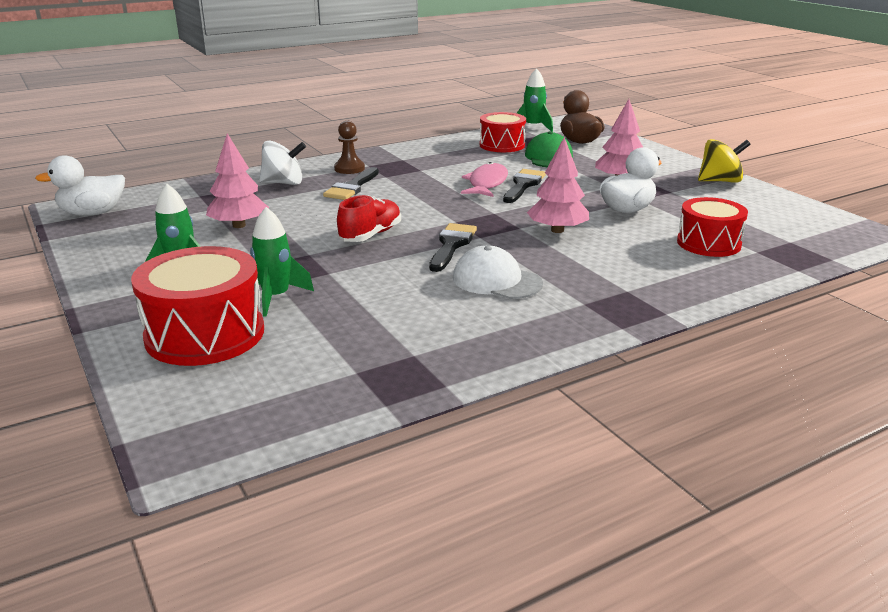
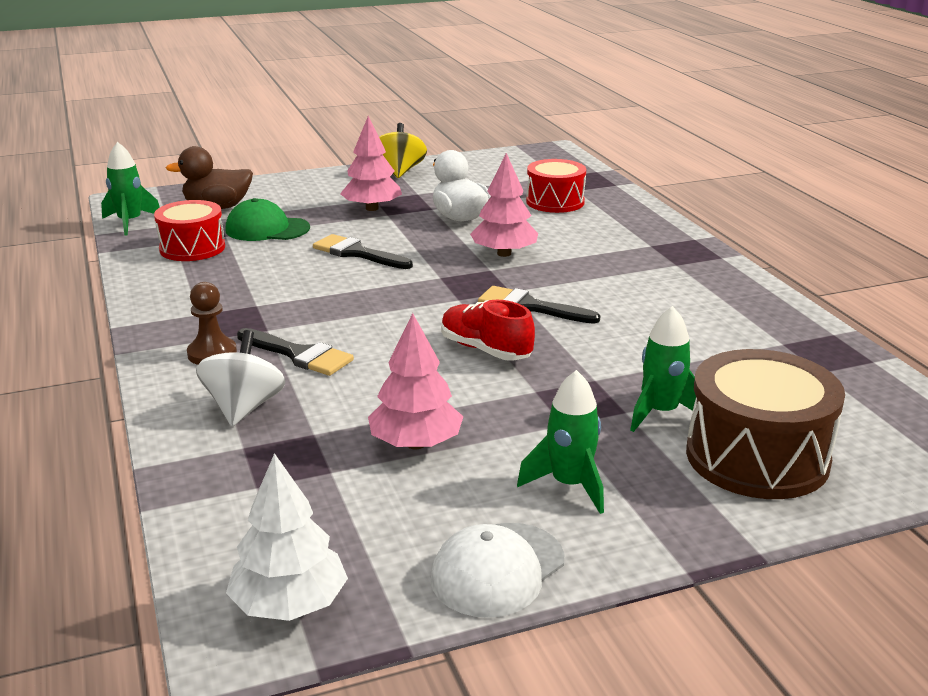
camera: 80 degrees left, 0 degrees up
(92, 213) = (290, 604): white duck -> white tree
(205, 334) = (757, 457): red drum -> brown drum
(486, 183) = (339, 271): pink fish -> none
(496, 281) = (626, 294): white cap -> white cap (497, 569)

